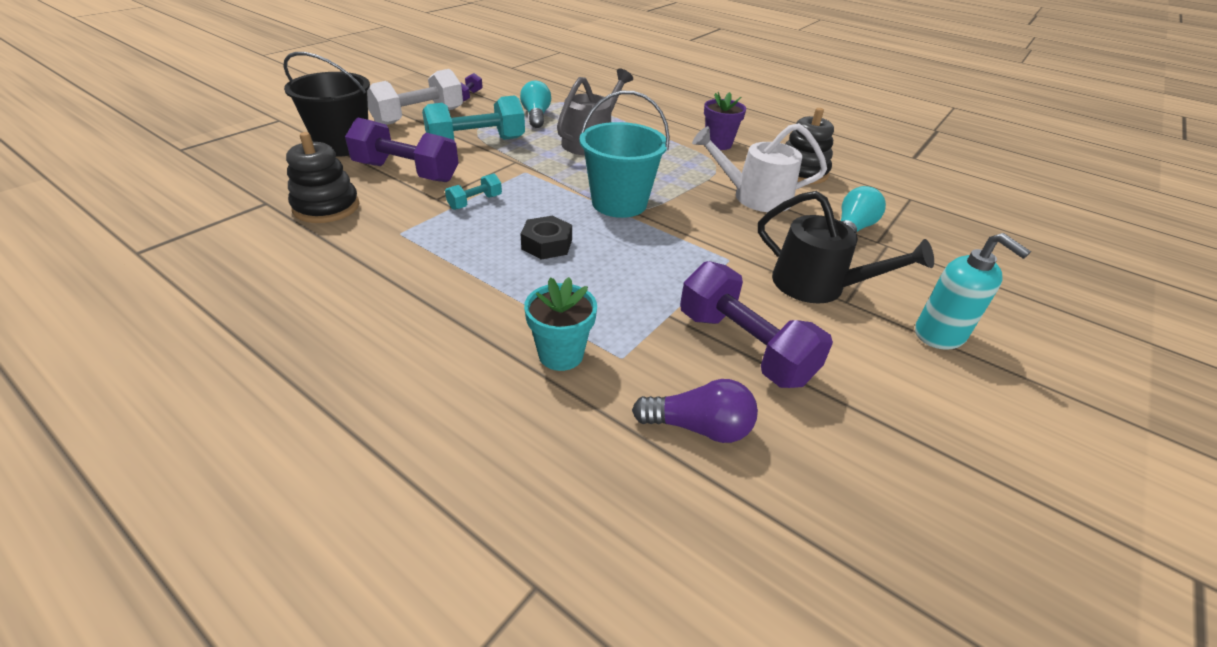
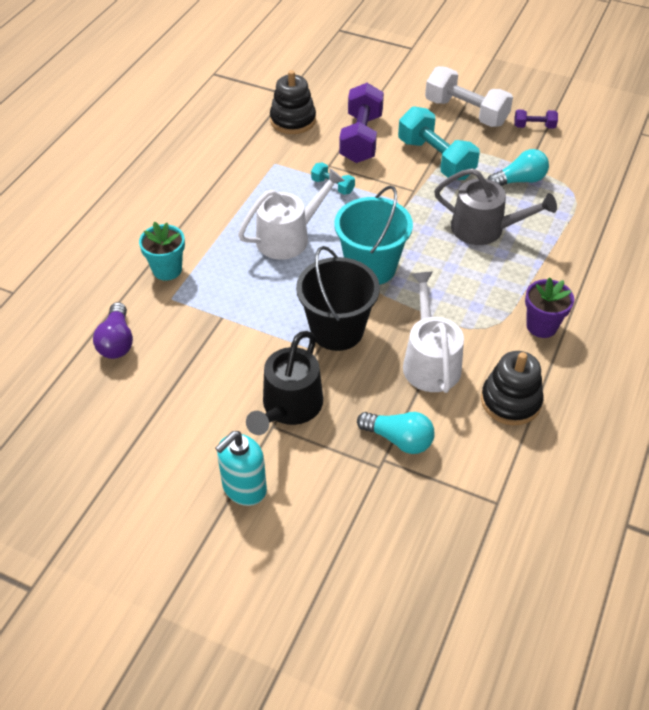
camera: 80 degrees right, 10 degrees up
(343, 145) = (387, 93): black bucket -> black bucket (337, 330)
(547, 244) = (288, 237): black nut -> white watering can
(744, 347) = (196, 360): purple dumbbell -> none

